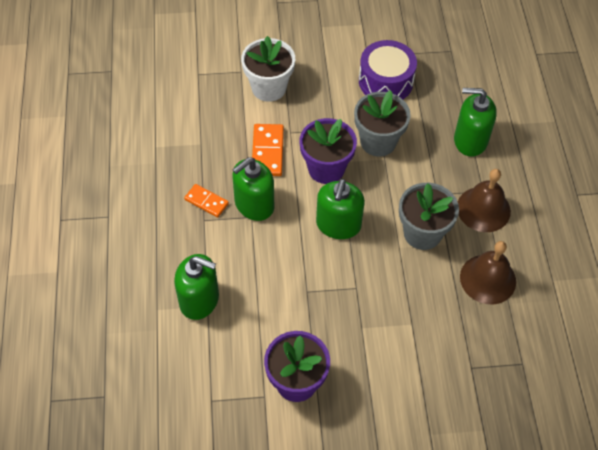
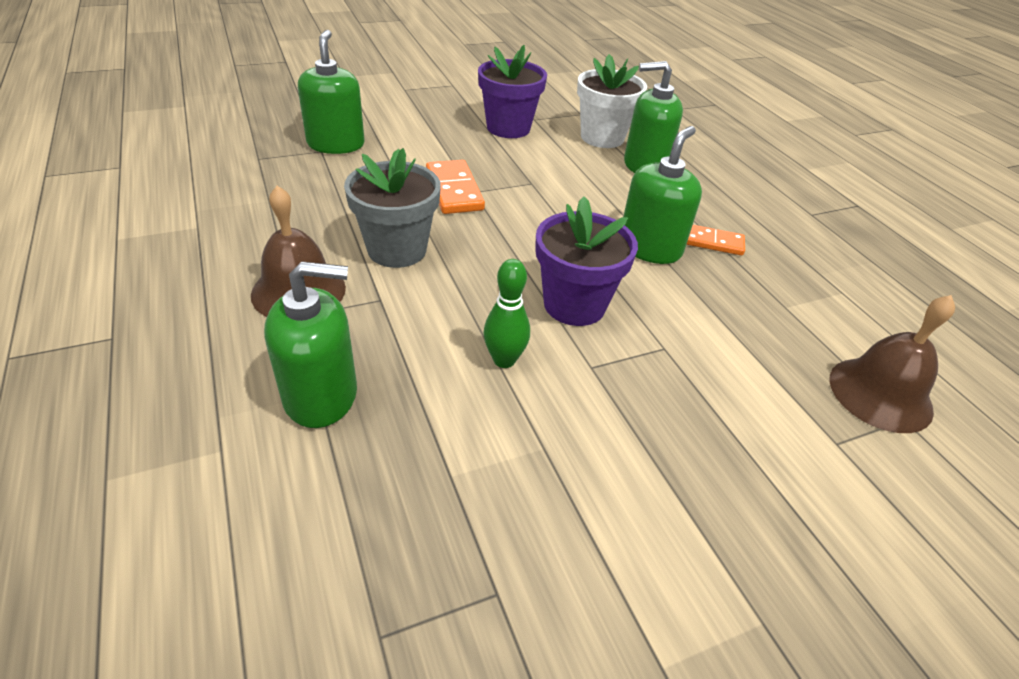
camera: 160 degrees right, 15 degrees down
(267, 152) = (679, 312): orange domino -> orange domino (454, 190)
(269, 88) = (759, 419): white flower pot -> white flower pot (602, 137)
(338, 225) = (522, 243): green soap dispenser -> green soap dispenser (336, 144)
(378, 142) = (504, 360): grey flower pot -> green bowling pin
(386, 81) = (531, 491): purple drum -> none
(488, 279) = (296, 217): brown bell -> brown bell (880, 394)

